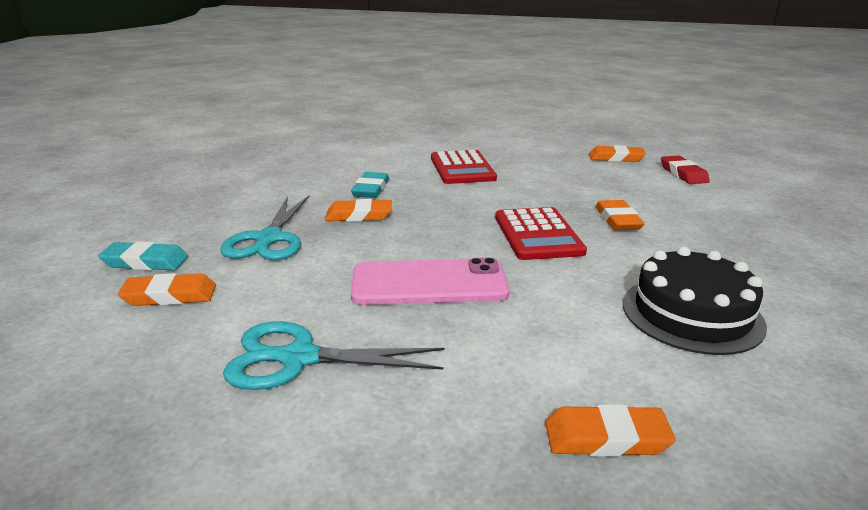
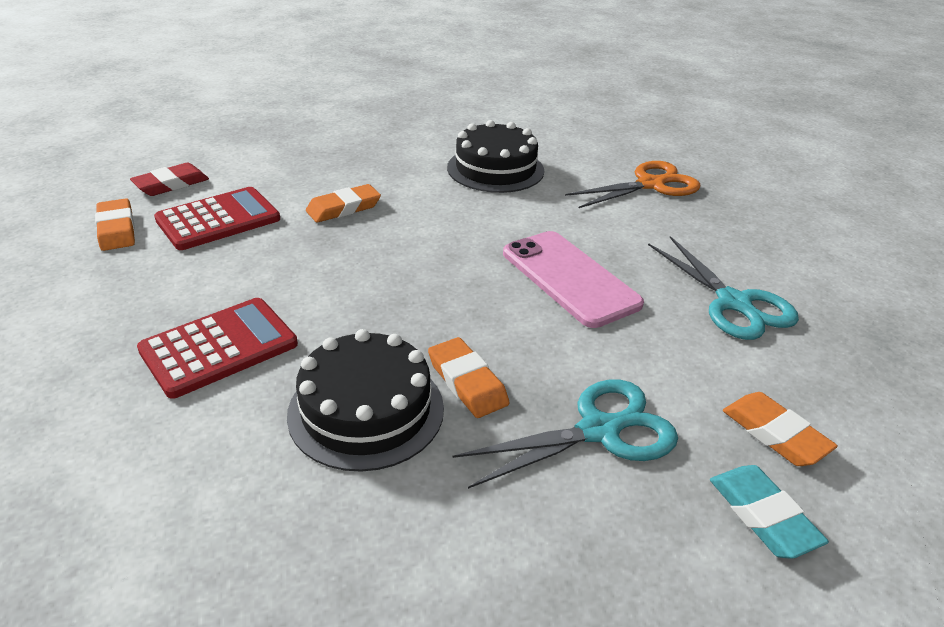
camera: 120 degrees left, 10 degrees up
(371, 189) = (366, 410): turquoise eraser -> black cake
(537, 234) = (416, 244): red calculator -> red calculator (218, 220)
(606, 438) = (651, 184): orange eraser -> orange scissors

